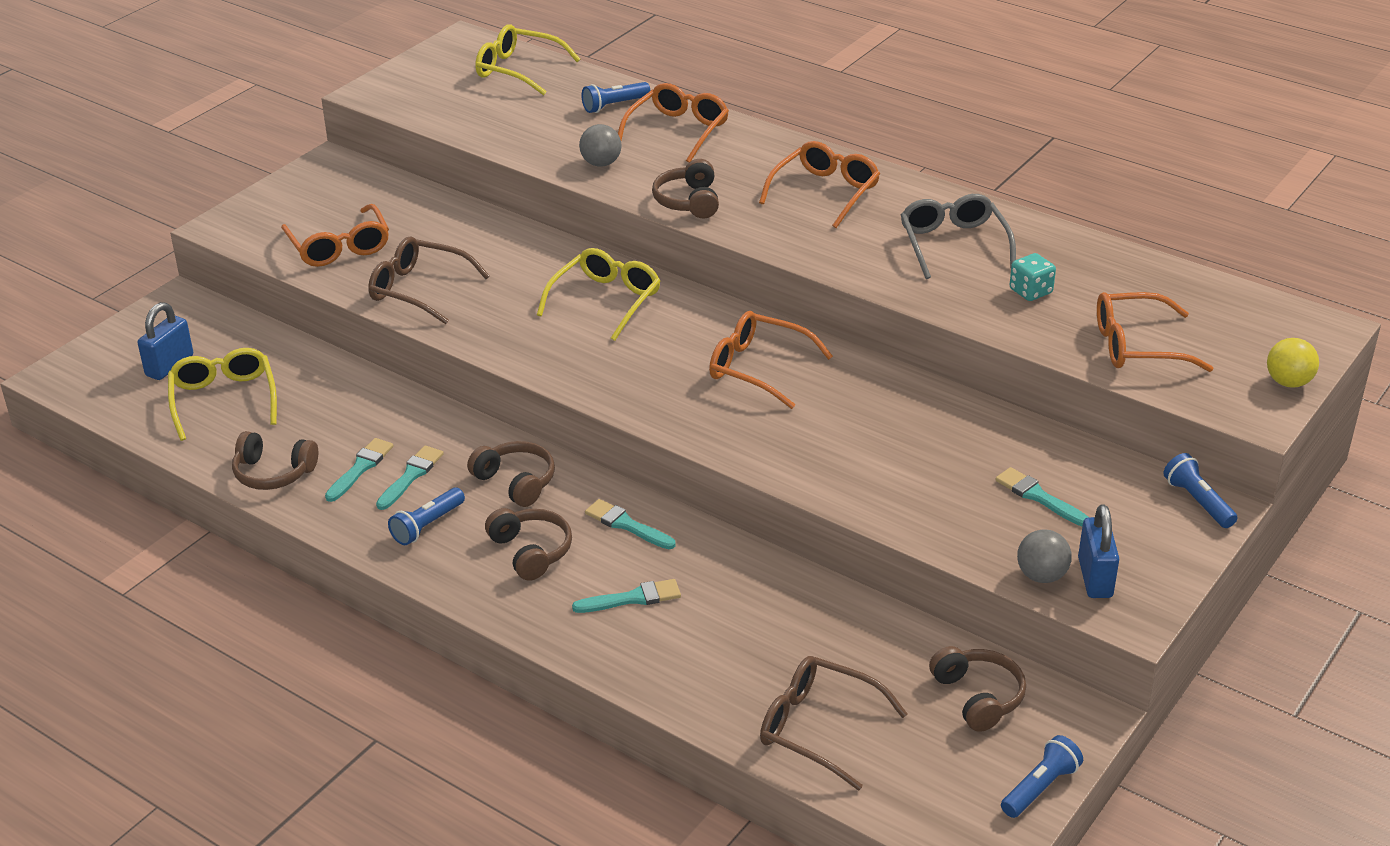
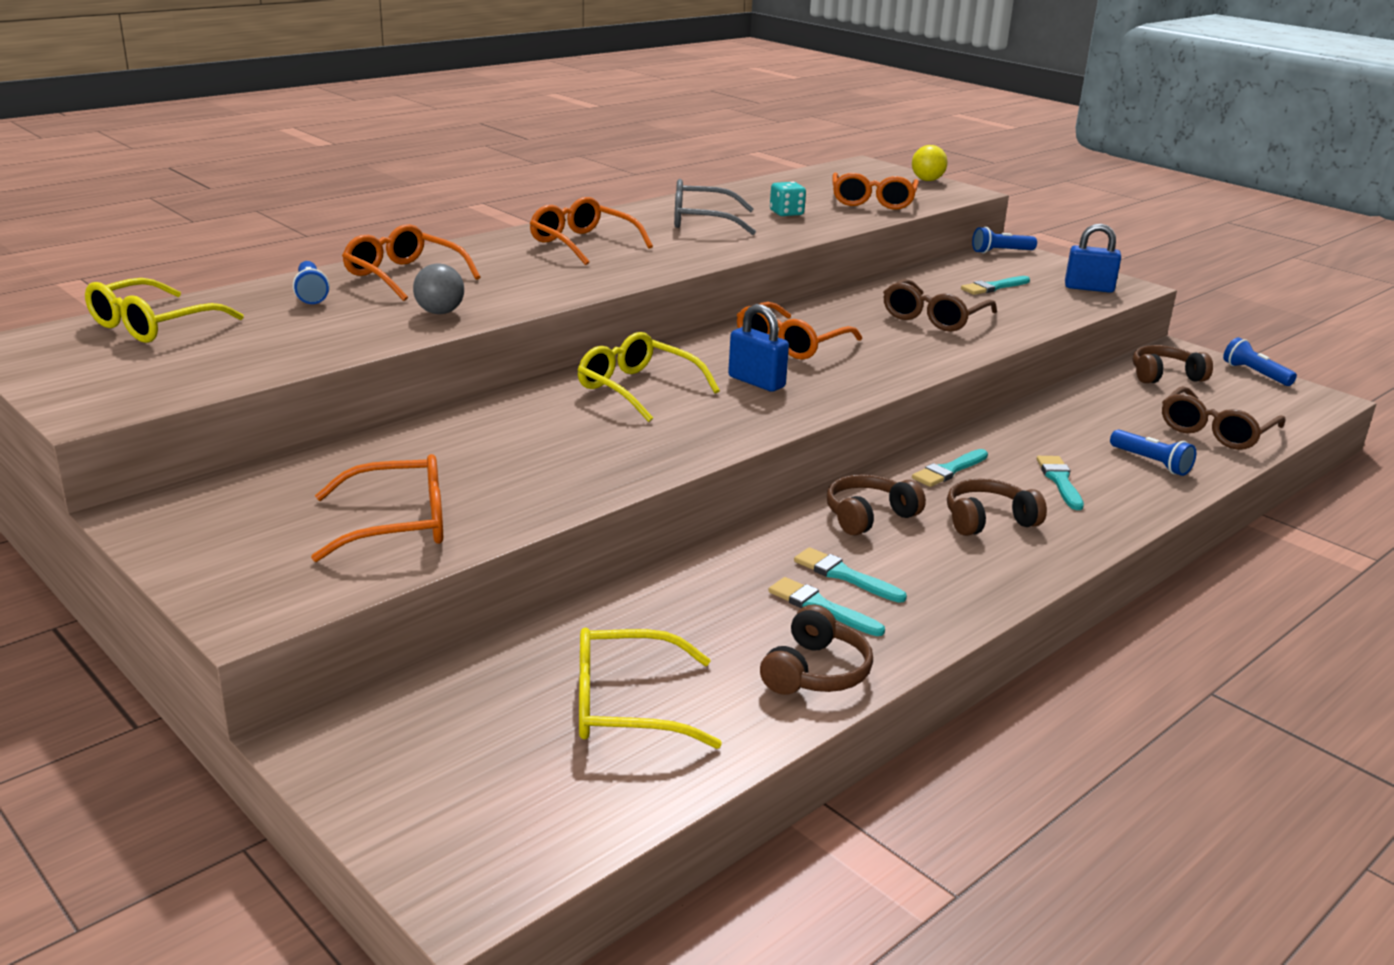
camera: 80 degrees left, 10 degrees down
(169, 366) = (506, 755): blue padlock -> blue padlock (756, 382)
(419, 290) = (548, 481): brown glasses -> brown glasses (934, 318)
(427, 525) = (939, 573): blue flashlight -> blue flashlight (1151, 463)
(688, 201) = (556, 288): brown headphones -> none
(1041, 576) = (1088, 301): grey ball -> none

